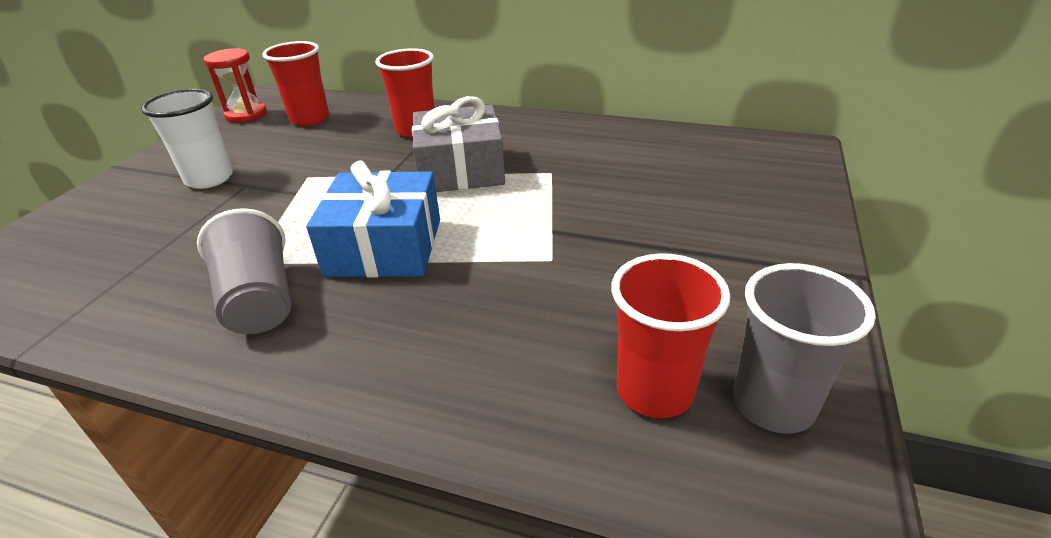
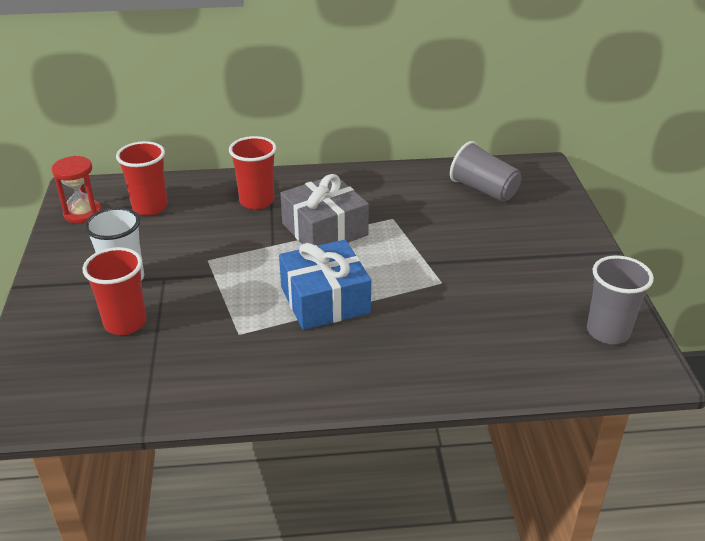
camera: 25 degrees left, 0 degrees up
(259, 300) = (275, 355): grey cup -> grey cup (484, 190)
(654, 391) = (549, 341): red cup -> red cup (125, 323)

